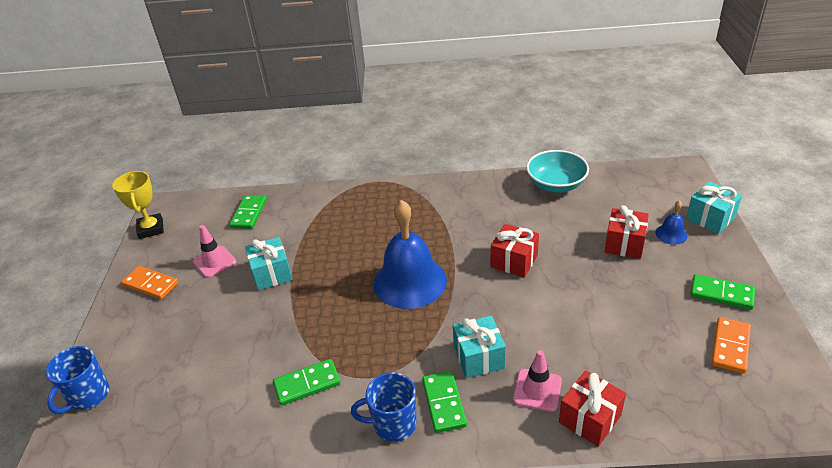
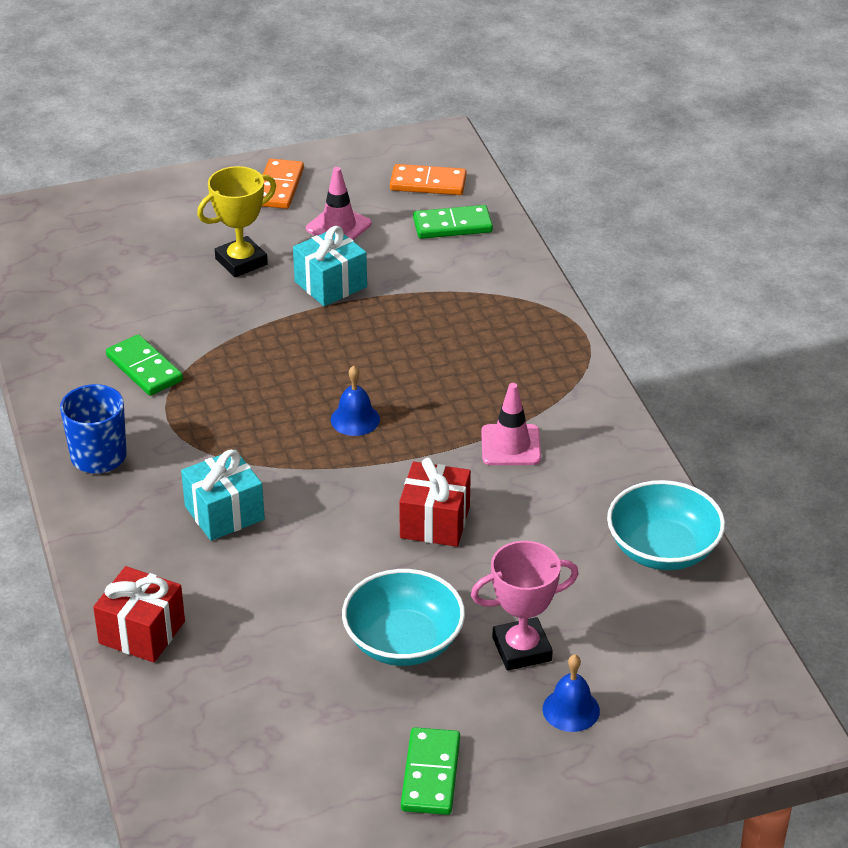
camera: 70 degrees right, 0 degrees up
(88, 396) = (90, 207): blue mug -> none
(151, 229) = (387, 148): yellow trophy -> yellow trophy (241, 262)
(410, 281) = (355, 419): blue bell -> blue bell, size x0.43
(444, 403) = (139, 493): green domino -> none
(537, 390) = (179, 577): pink traffic cone -> pink traffic cone (510, 445)
(613, 289) = (403, 642): none -> turquoise bowl
(624, 244) = (522, 649): red gift -> pink trophy
(710, 218) = (638, 764): turquoise gift -> none
(730, 347) = (311, 782): orange domino -> orange domino (428, 183)

